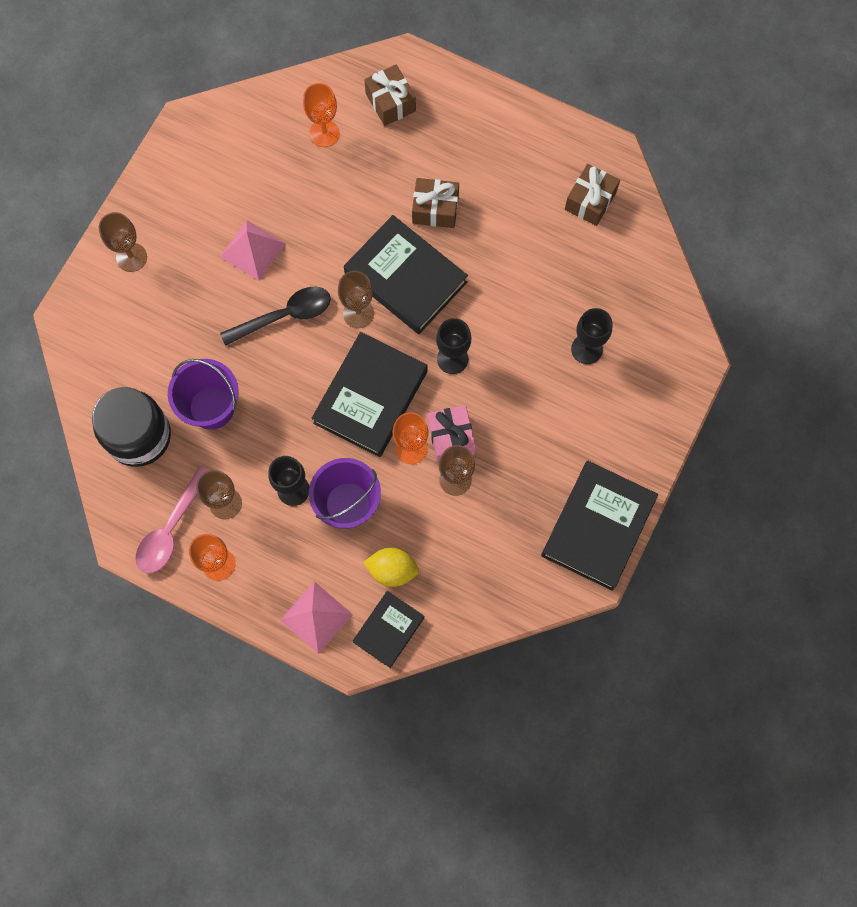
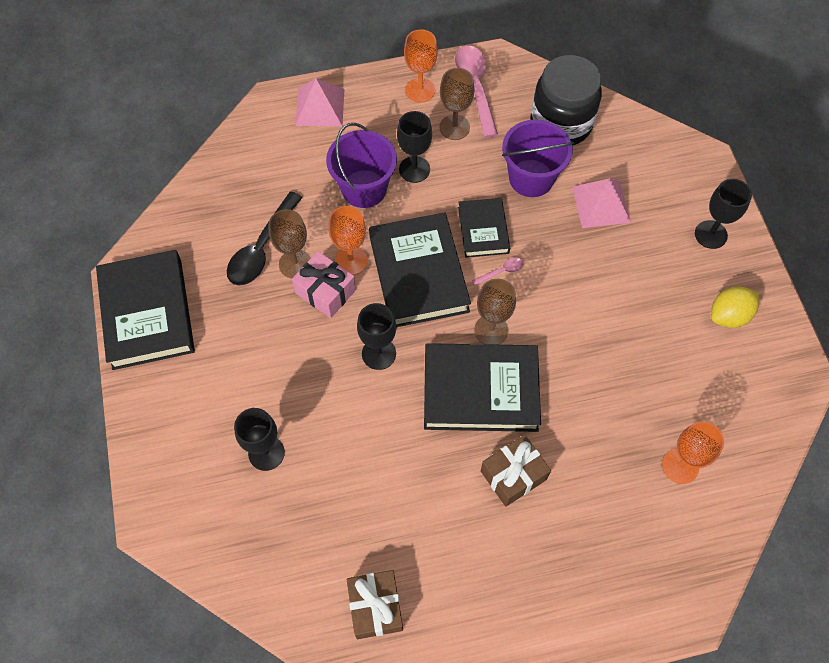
camera: 140 degrees right, 10 degrees down
(131, 257) = (710, 234): brown goblet -> black goblet
(253, 250) = (627, 313): pink pyramid -> pink pyramid (601, 204)
(284, 316) = (547, 282): black spoon -> black spoon (262, 248)
(309, 350) = (501, 271): none -> pink spoon
(388, 629) = (260, 134): black book -> black book (483, 230)
(390, 102) = (655, 550): brown gift -> none
(392, 570) = (290, 171): yellow lemon -> yellow lemon (728, 315)

